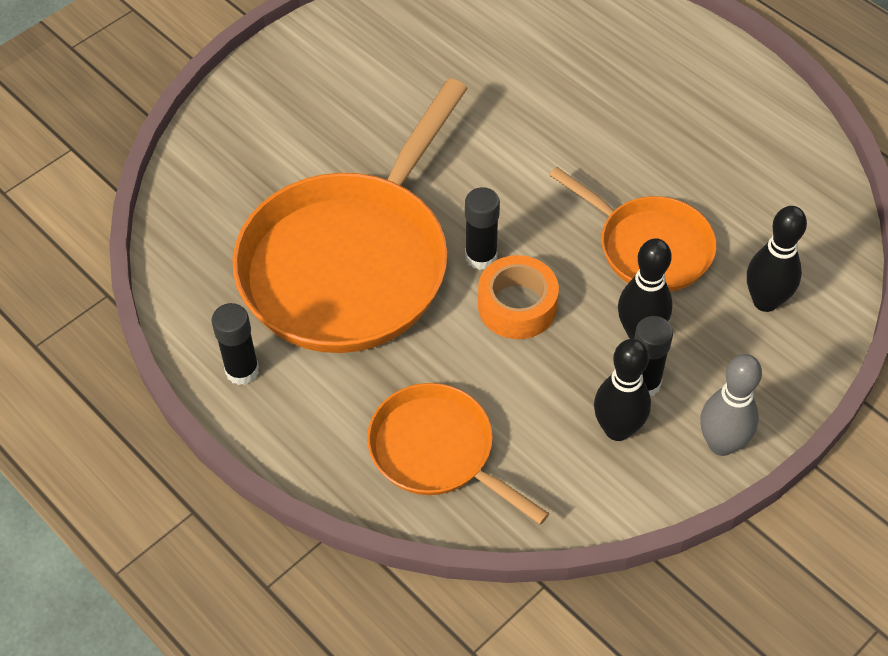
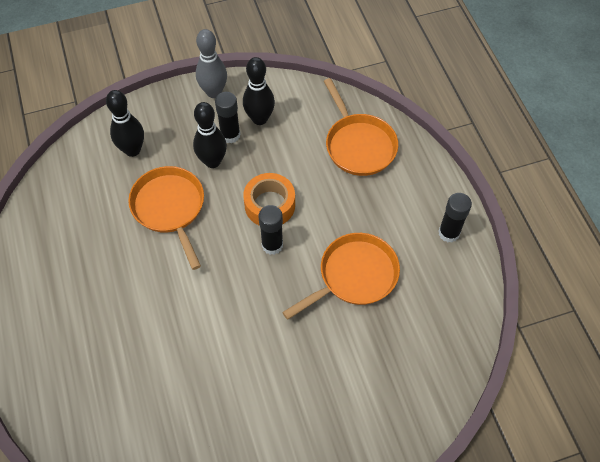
camera: 155 degrees left, 5 degrees up
(351, 262) = (354, 276): orange pan -> orange pan, size x0.54

